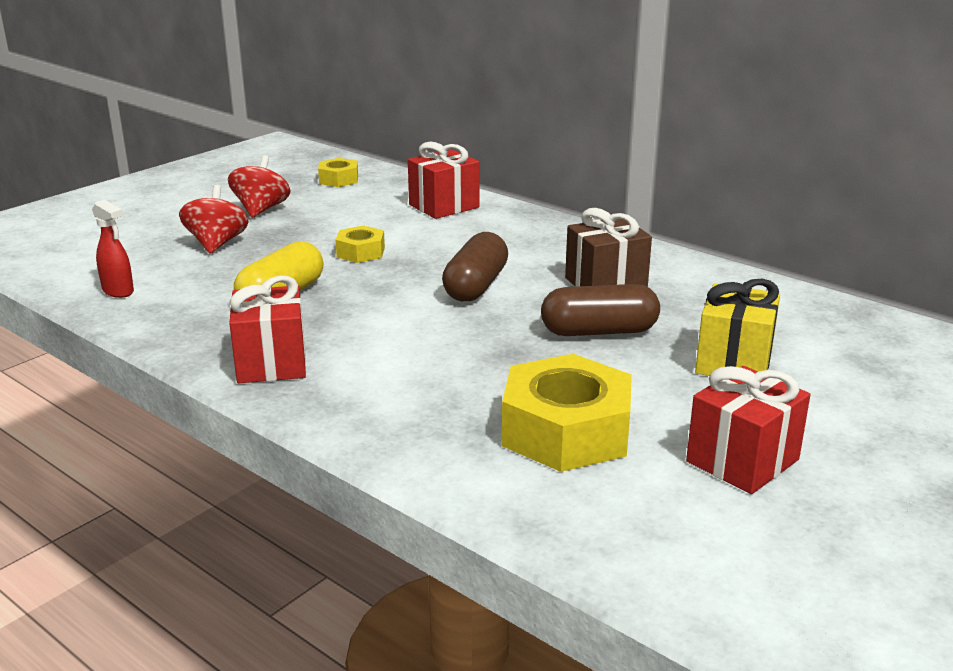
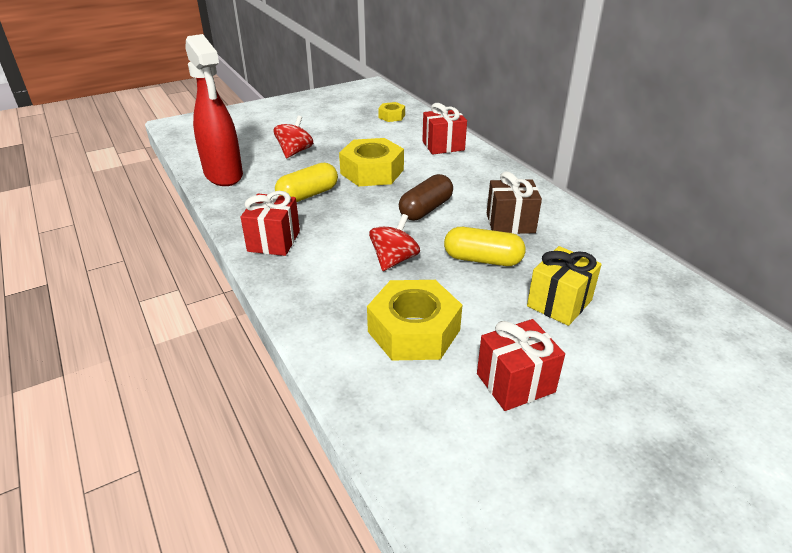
camera: 20 degrees right, 10 degrees up
(118, 291) = (224, 175): red spray bottle -> red spray bottle, size x2.40
(261, 210) = (334, 131): red spinning top -> red spinning top (394, 260)
(360, 252) = (372, 172): yellow nut -> yellow nut, size x1.96
(599, 332) = (482, 259): brown capsule -> yellow capsule

